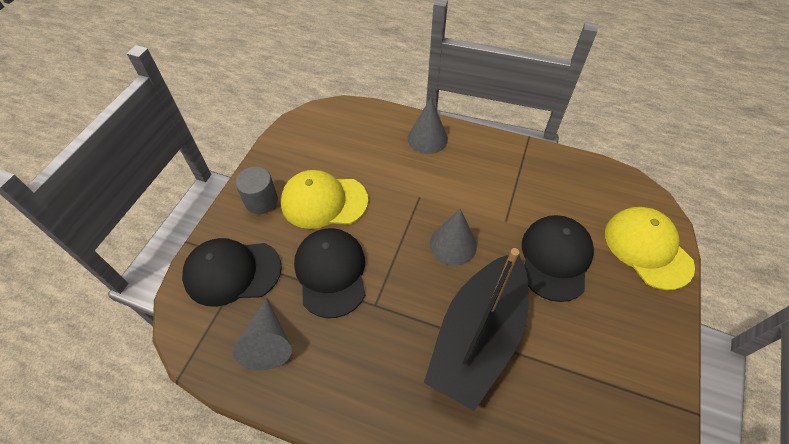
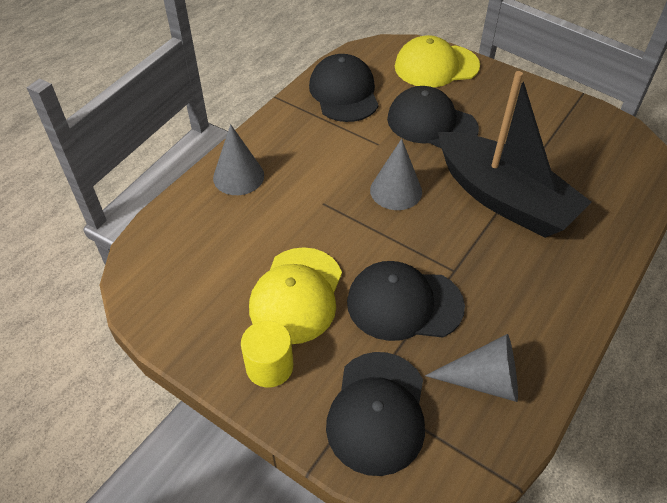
camera: 75 degrees left, 5 degrees down
(261, 201) = (269, 366): grey cylinder -> yellow cylinder
(561, 181) = (344, 93): none -> black cap

